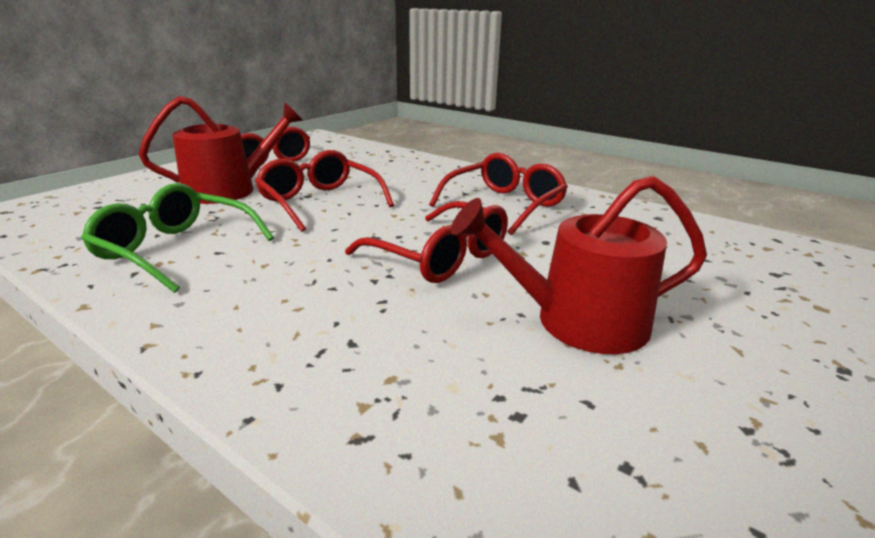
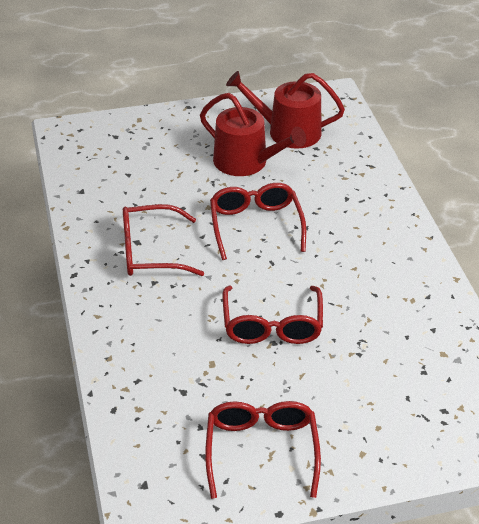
camera: 140 degrees left, 15 degrees up
(176, 249) = (399, 309): green glasses -> none
(229, 190) = (330, 387): red watering can -> red watering can (287, 131)

